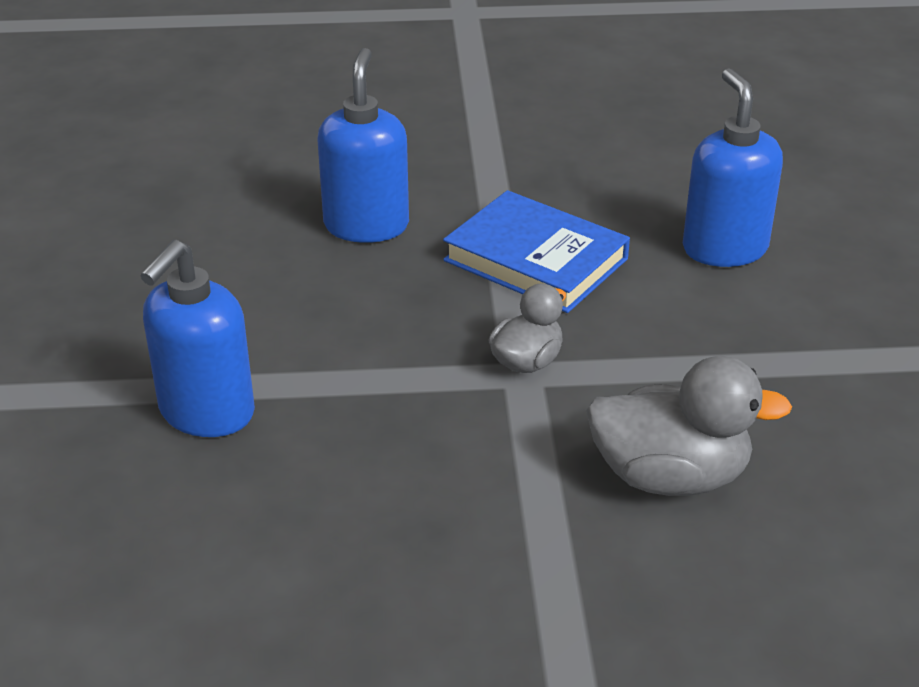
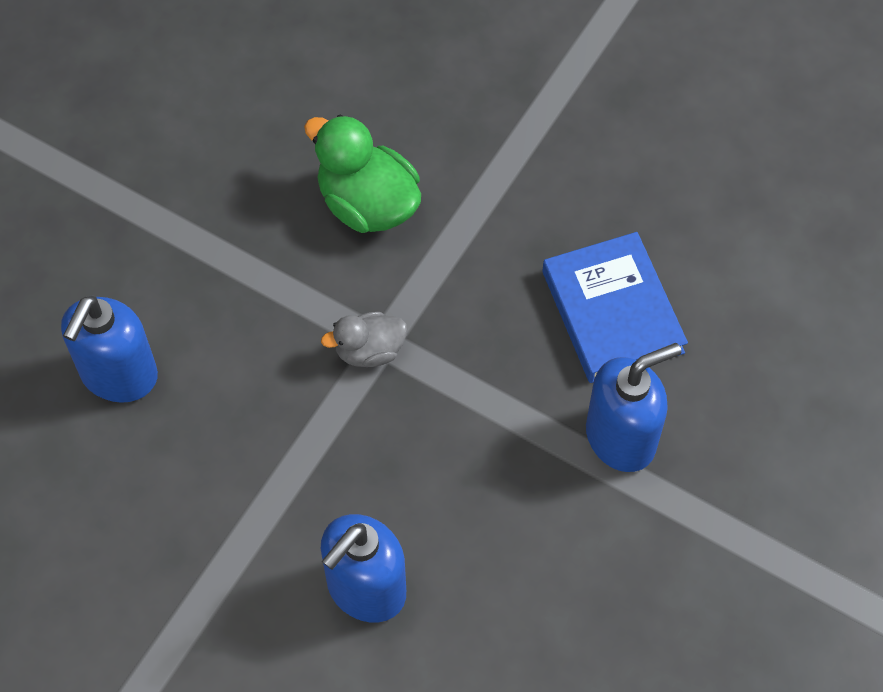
camera: 145 degrees left, 25 degrees up
(535, 260) = (269, 454): blue book -> blue book (612, 312)
(670, 476) = (367, 204): grey duck -> green duck

